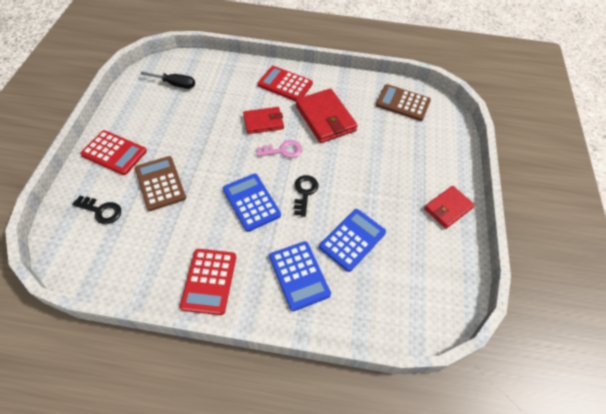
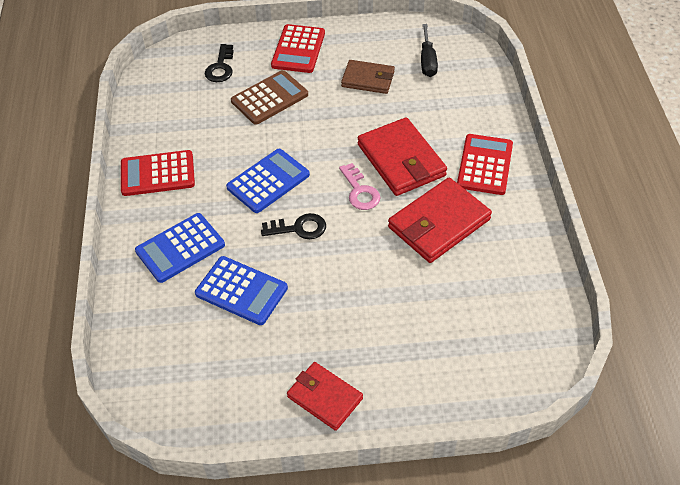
camera: 80 degrees right, 5 degrees down
(174, 120) = (368, 79): none -> brown wallet
(263, 122) = (401, 160): red wallet -> red wallet, size x1.57
(403, 103) = (519, 315): brown calculator -> none

